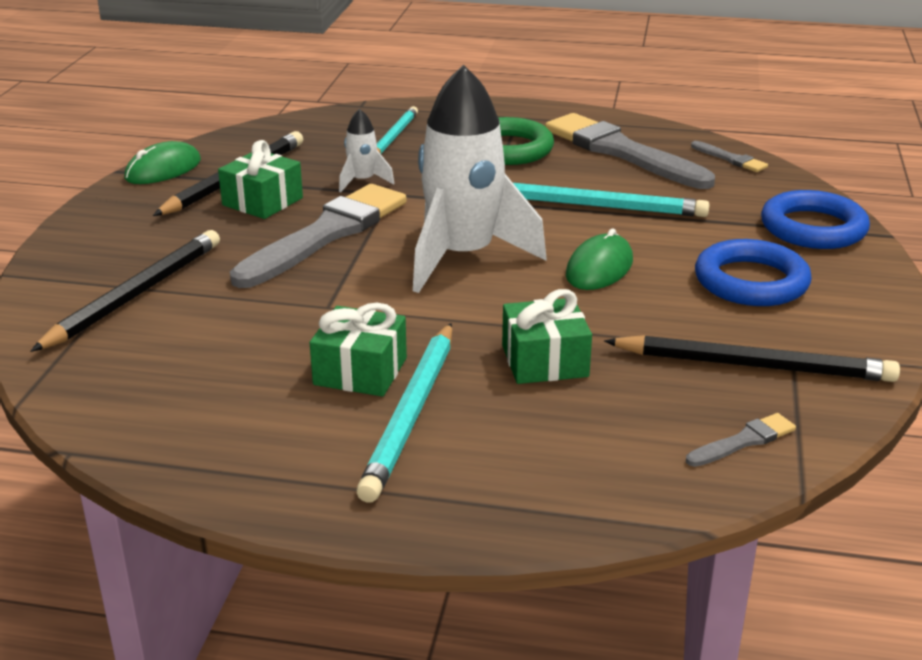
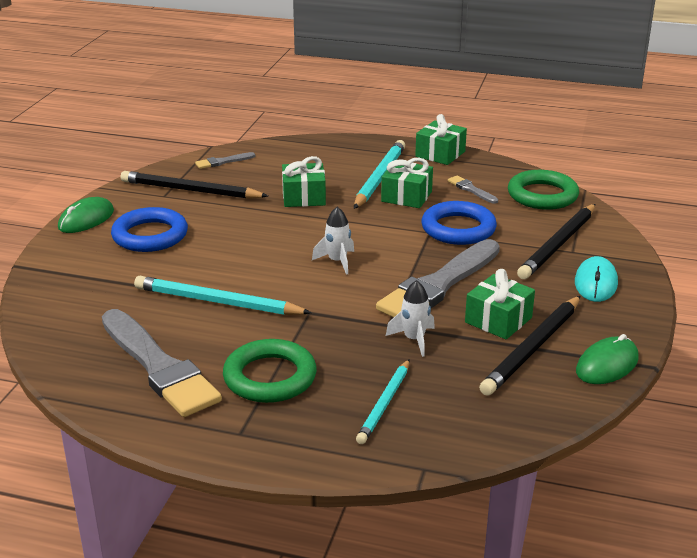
camera: 175 degrees left, 0 degrees up
(107, 386) = (542, 195): none -> green ring
(117, 245) = (596, 283): none -> turquoise mouse
(277, 491) = (440, 154): none -> green gift
(463, 257) = (337, 261): white rocket -> white rocket, size x0.44
(599, 268) = (245, 249): green mouse -> green mouse (86, 219)
(730, 159) = (62, 351): grey brush -> grey brush (471, 190)
(813, 228) = (66, 273): blue ring -> blue ring (458, 229)

